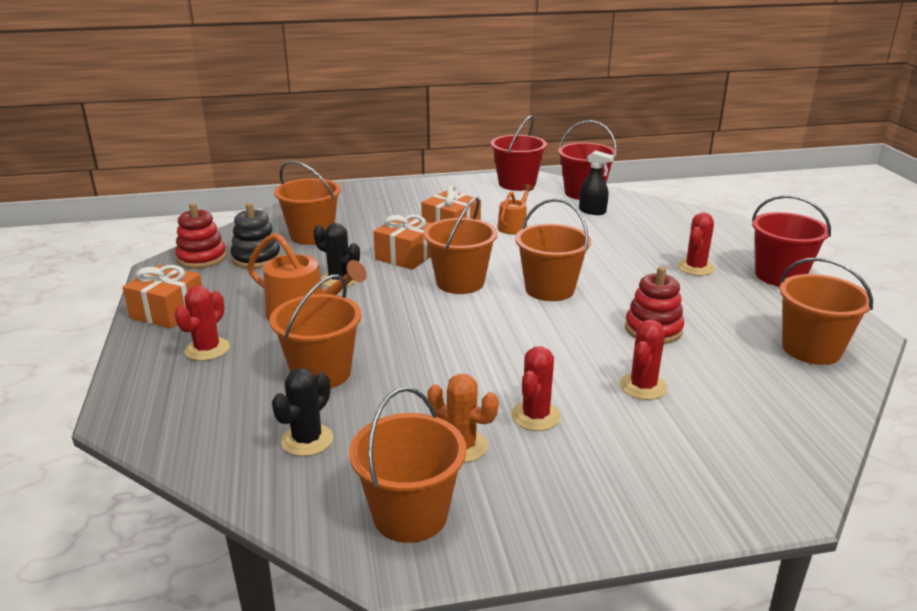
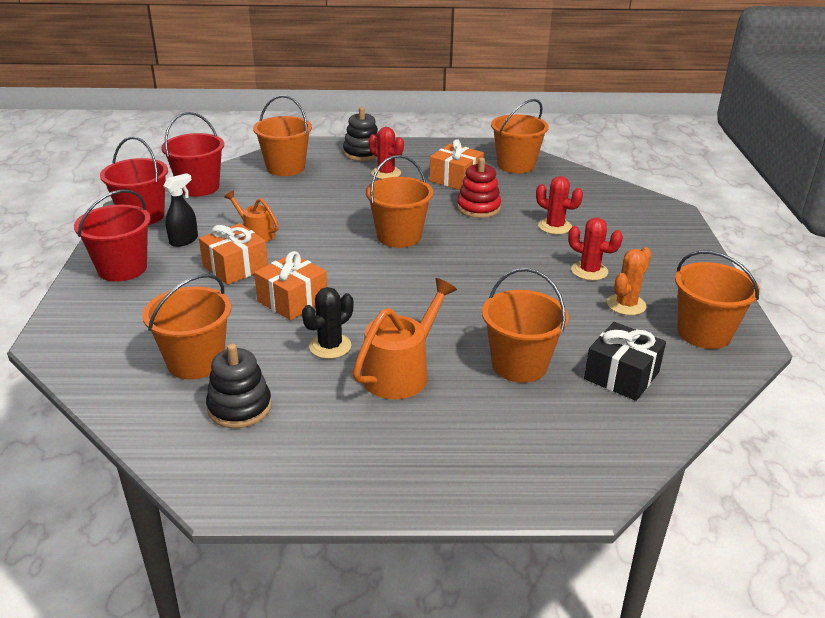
camera: 80 degrees left, 5 degrees up
(168, 311) = (361, 479): orange gift -> orange gift (456, 179)
(202, 258) = (212, 457): red stacking toy -> none
(207, 349) = (461, 440): red cactus -> none
(307, 440) = (621, 375): black cactus -> black gift
(460, 282) = (367, 276): orange bucket -> orange bucket (285, 168)
(592, 211) = (247, 191): black spray bottle -> black spray bottle (184, 240)
(735, 250) = (362, 153): none -> black stacking toy
(779, 276) = (412, 149): red bucket -> red bucket (122, 269)

